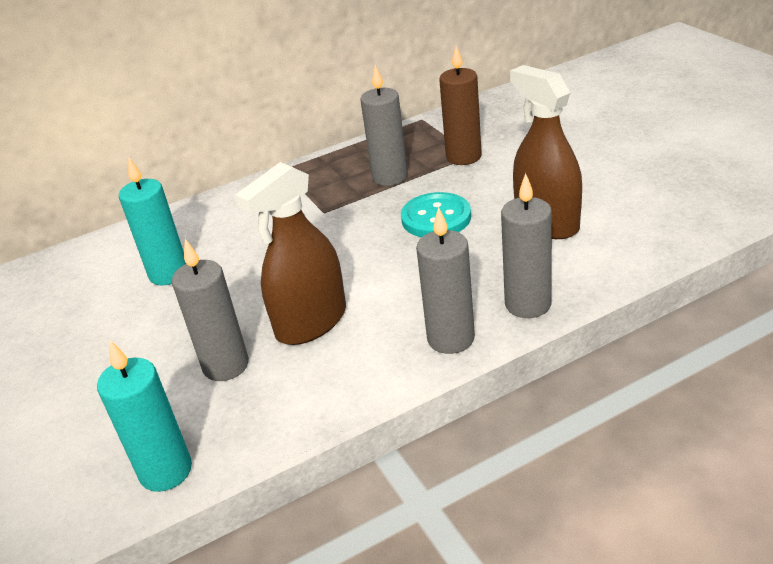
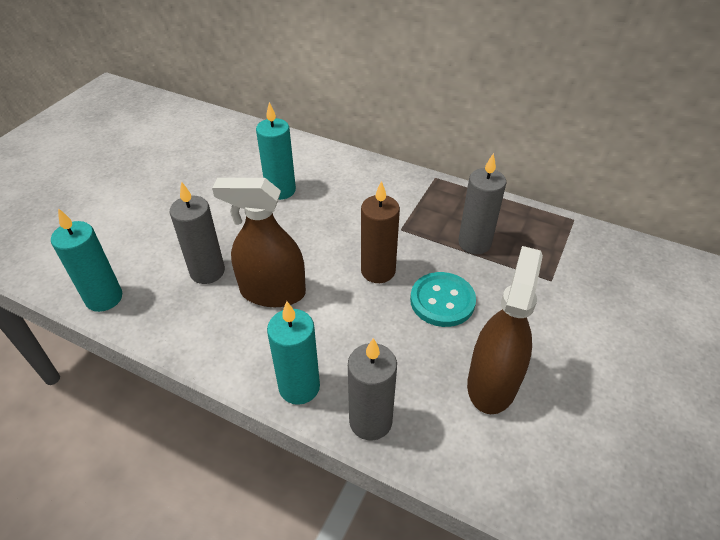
camera: 50 degrees right, 10 degrees up
(450, 338) = (299, 387): grey candle -> turquoise candle
(463, 157) = (542, 275): brown candle -> brown candle (378, 271)

